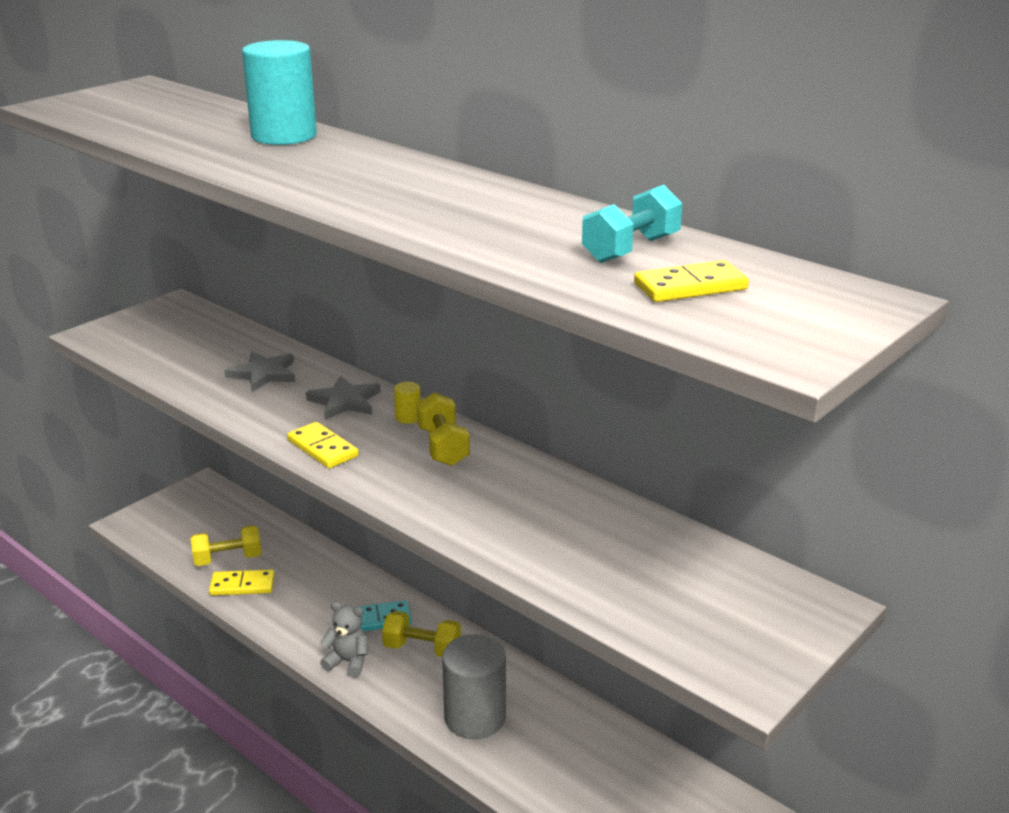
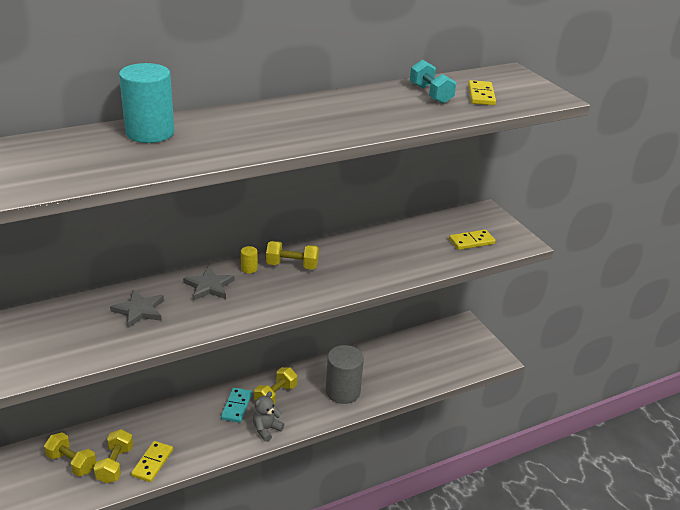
camera: 70 degrees left, 5 degrees up
(218, 529) = (72, 463): none -> yellow dumbbell
(323, 448) = (260, 307): yellow domino -> yellow domino (471, 241)

